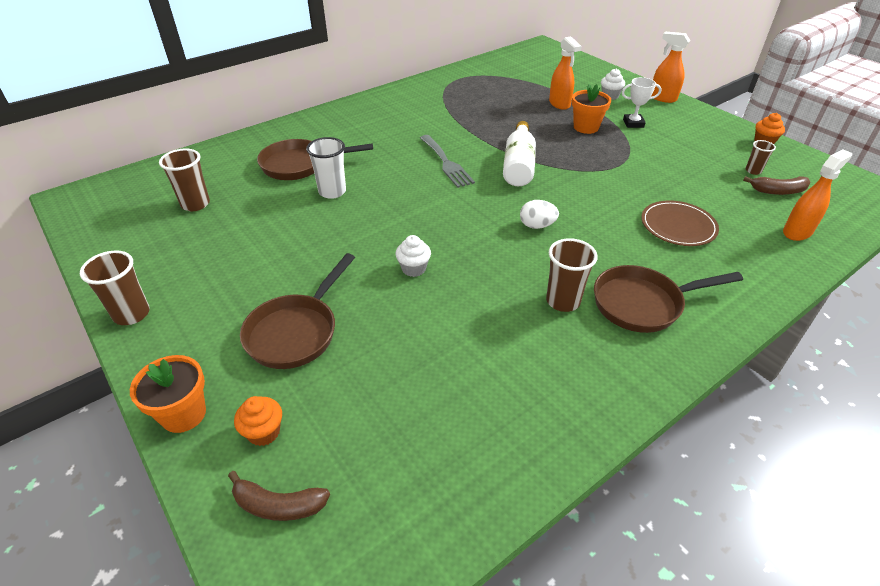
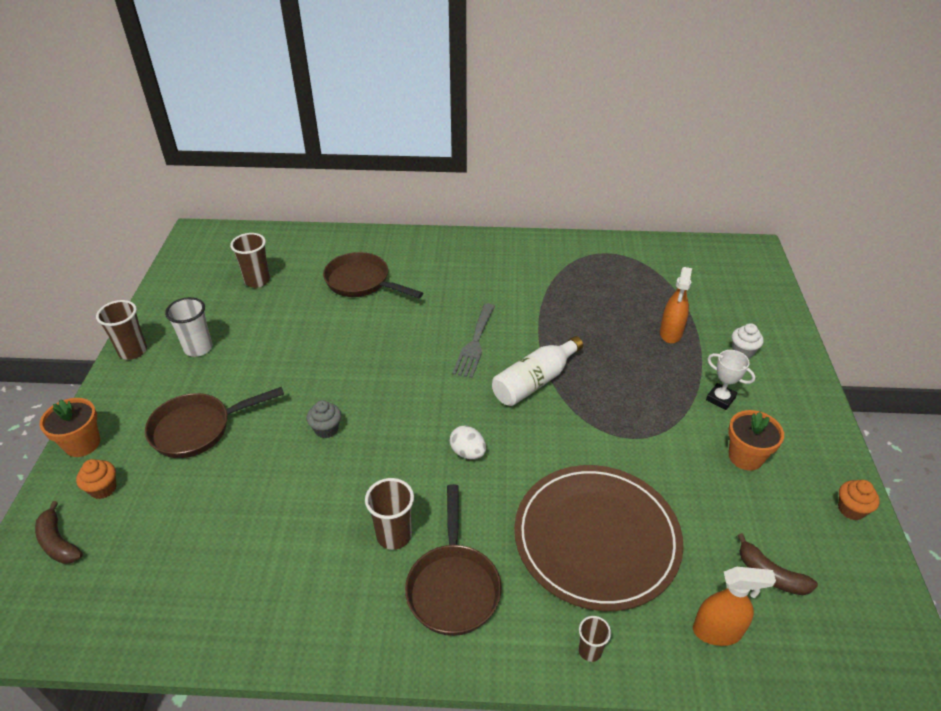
camera: 40 degrees right, 0 degrees up
(332, 192) = (355, 322): white cup -> white cup (198, 348)
(413, 269) = (326, 429): white cupcake -> grey cupcake
(586, 127) = (660, 376): orange flower pot -> orange flower pot (745, 457)
(643, 304) = (453, 586): brown pan -> brown pan turned 120 degrees counterclockwise
(662, 98) = (805, 385): orange spray bottle -> none
(678, 226) = (596, 538): brown plate -> brown plate, size x1.88
(753, 171) = (778, 534): brown cup -> brown cup (590, 651)

